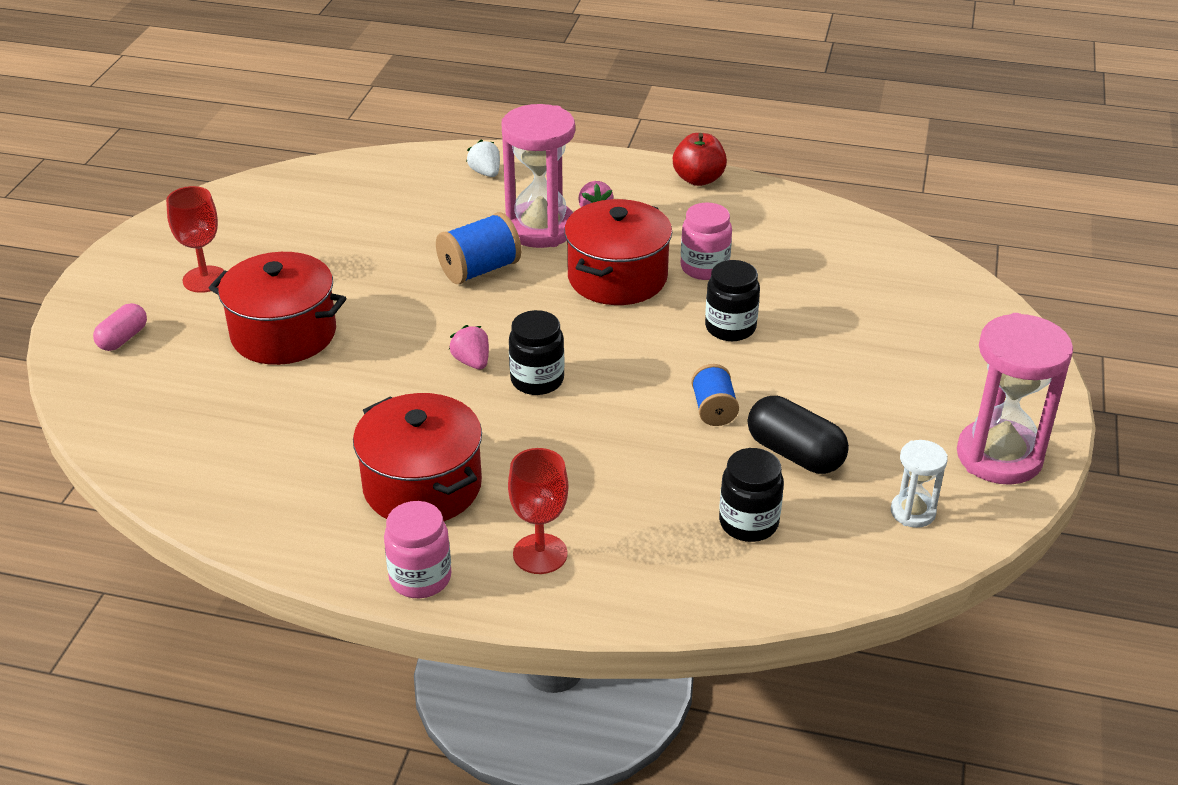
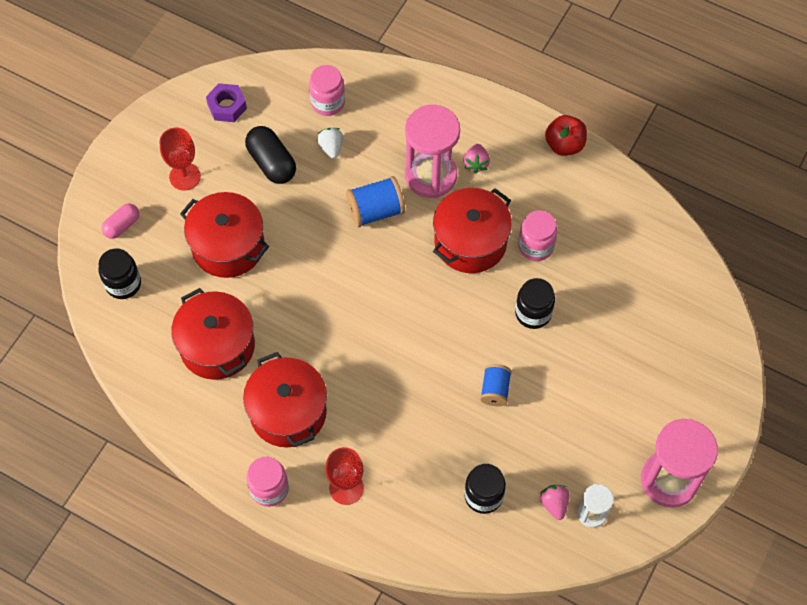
camera: 15 degrees right, 25 degrees up
(248, 210) = (227, 106): none -> purple nut
(294, 435) = (217, 346): none -> red pot
(382, 188) = (328, 102): none -> pink jar
(472, 362) = (347, 304): pink strawberry -> pink strawberry (554, 504)
(485, 173) = (407, 101): white strawberry -> white strawberry (331, 147)
(537, 380) = (386, 333): black jar -> black jar (123, 284)
(795, 454) = (534, 443): black capsule -> black capsule (271, 163)

